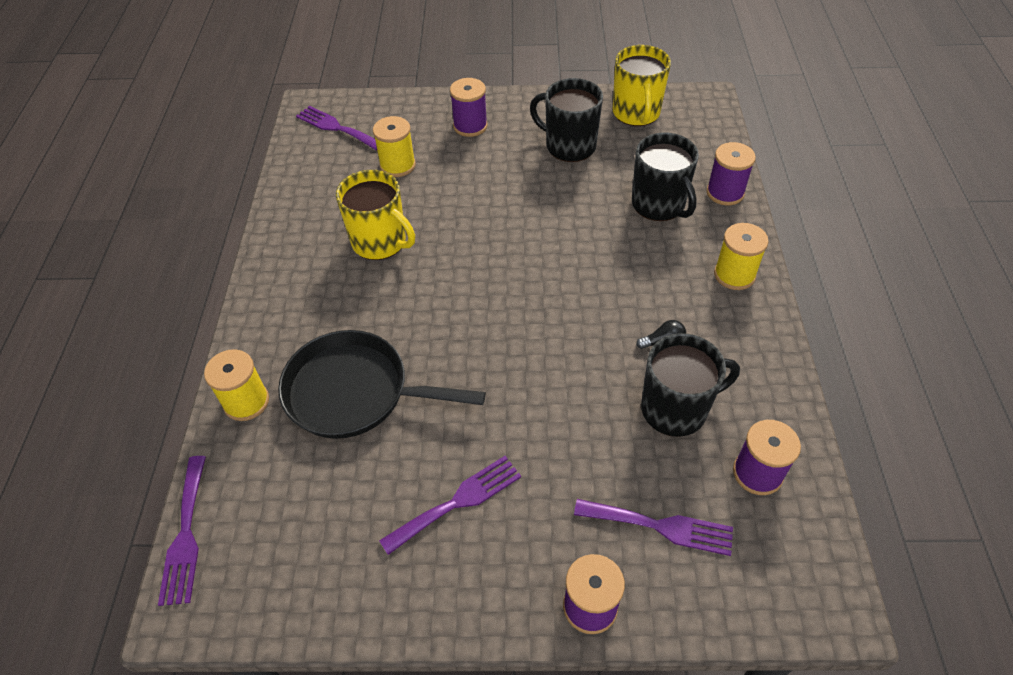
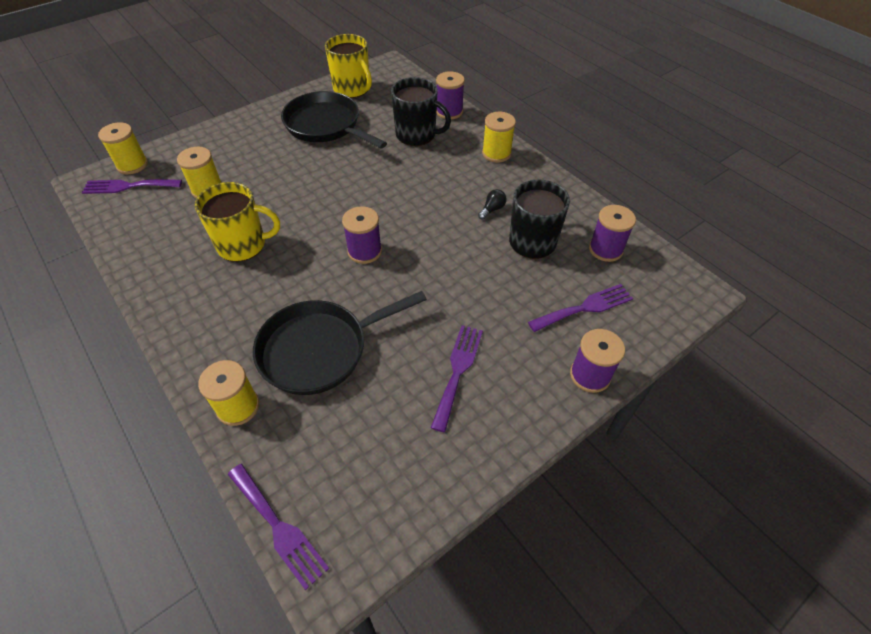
camera: 40 degrees left, 0 degrees up
(357, 106) = (132, 165): none -> yellow spool
(470, 126) = (241, 142): purple spool -> purple spool (364, 251)
(569, 146) = (326, 125): black mug -> black pan

